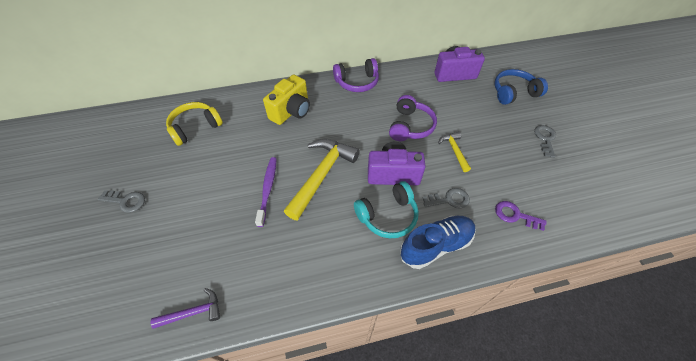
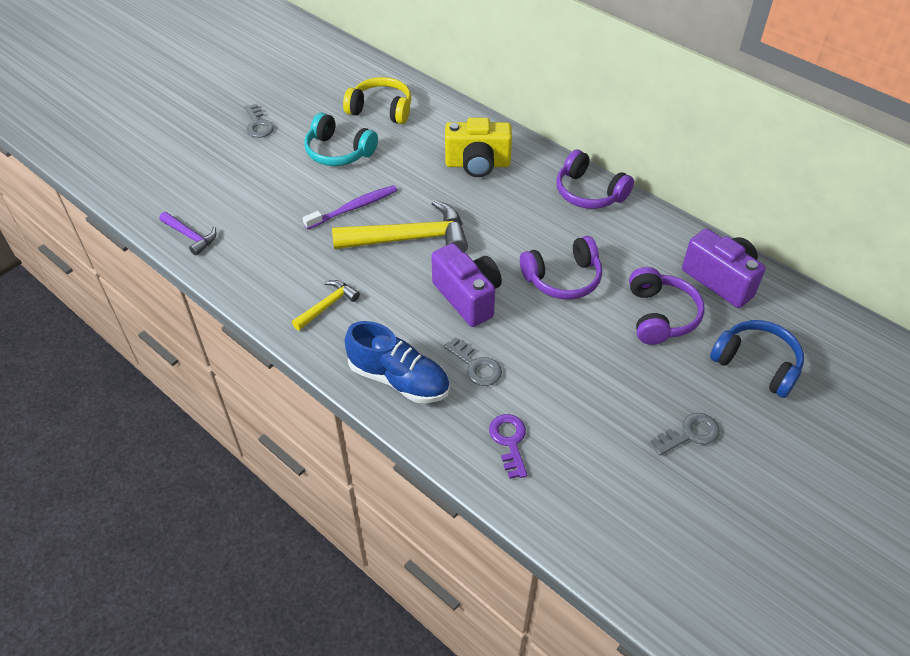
camera: 55 degrees right, 5 degrees down
(387, 215) = (403, 320): turquoise headphones -> turquoise headphones (338, 152)
(454, 151) = (563, 340): yellow hammer -> yellow hammer (327, 305)
(462, 106) = (660, 315): none -> purple headphones

